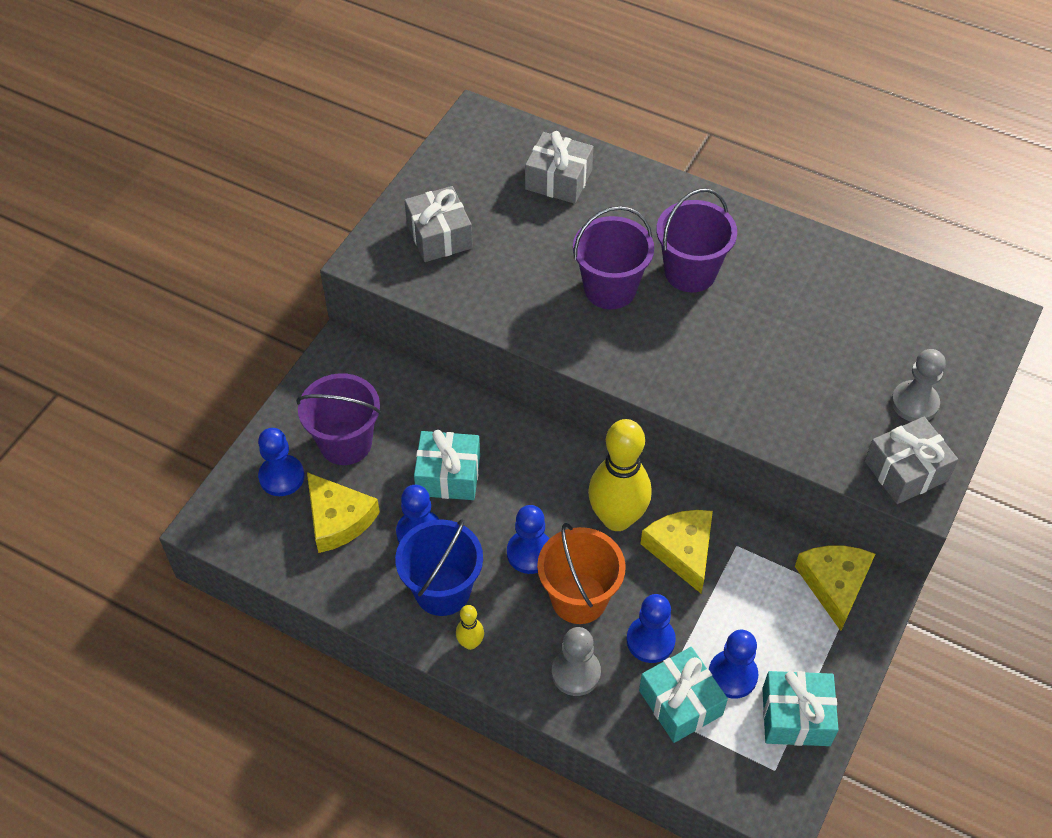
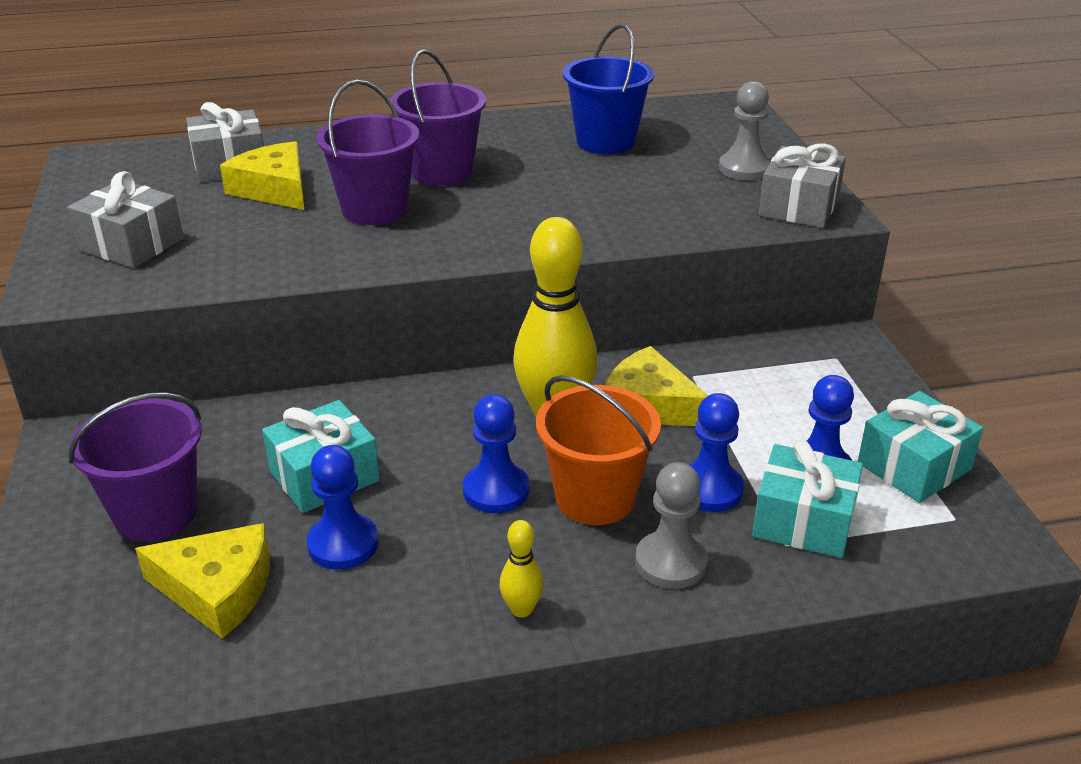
camera: 40 degrees left, 20 degrees down
(281, 477) = (91, 591): blue pawn -> none
(442, 590) = (431, 580): blue bucket -> blue bucket (606, 142)
(834, 584) = (810, 356): yellow cheese -> yellow cheese (274, 189)

